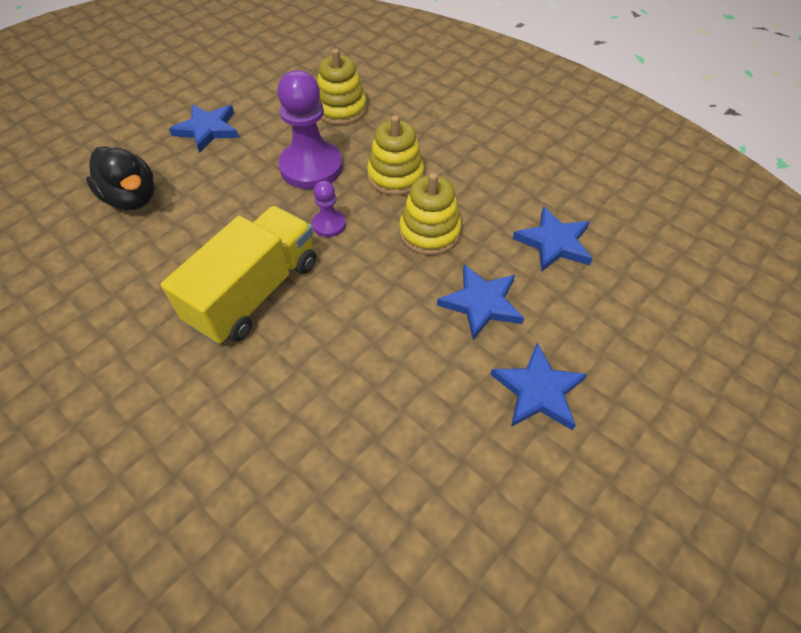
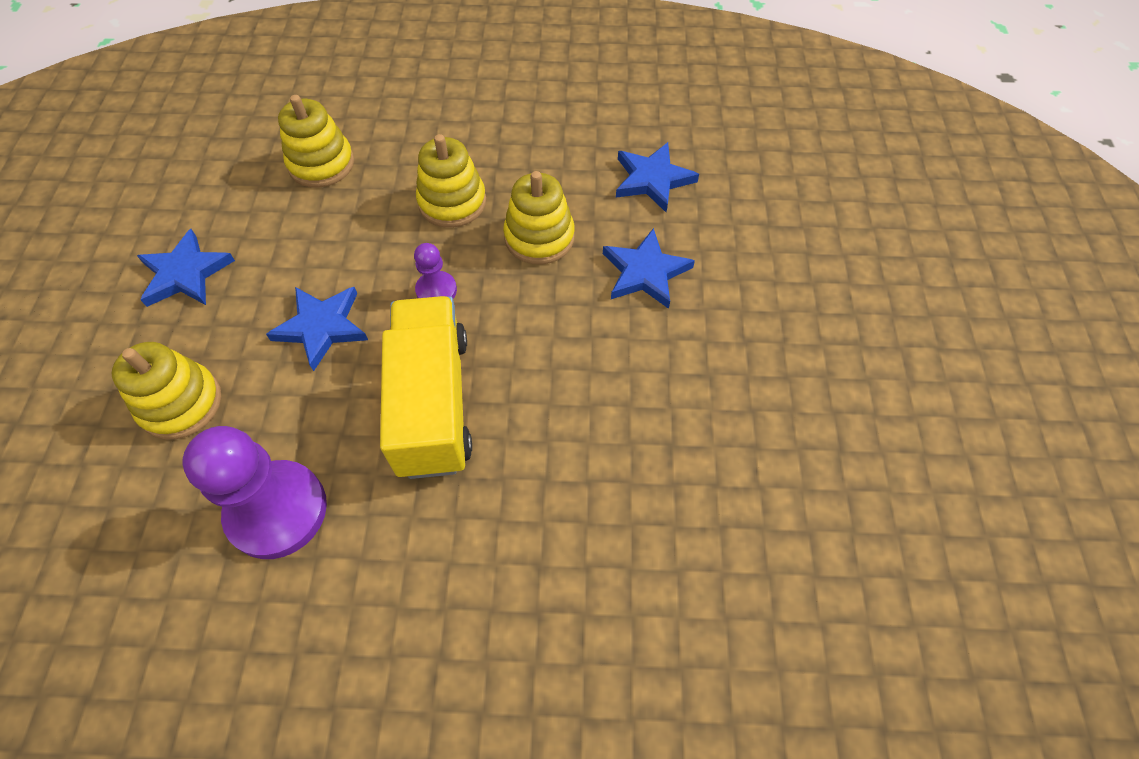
camera: 40 degrees left, 5 degrees up
(132, 198) = (181, 403): black duck -> yellow stacking toy
(311, 167) = (355, 244): purple pawn -> purple pawn (277, 510)
(538, 390) = (754, 313): blue star -> blue star (321, 327)

